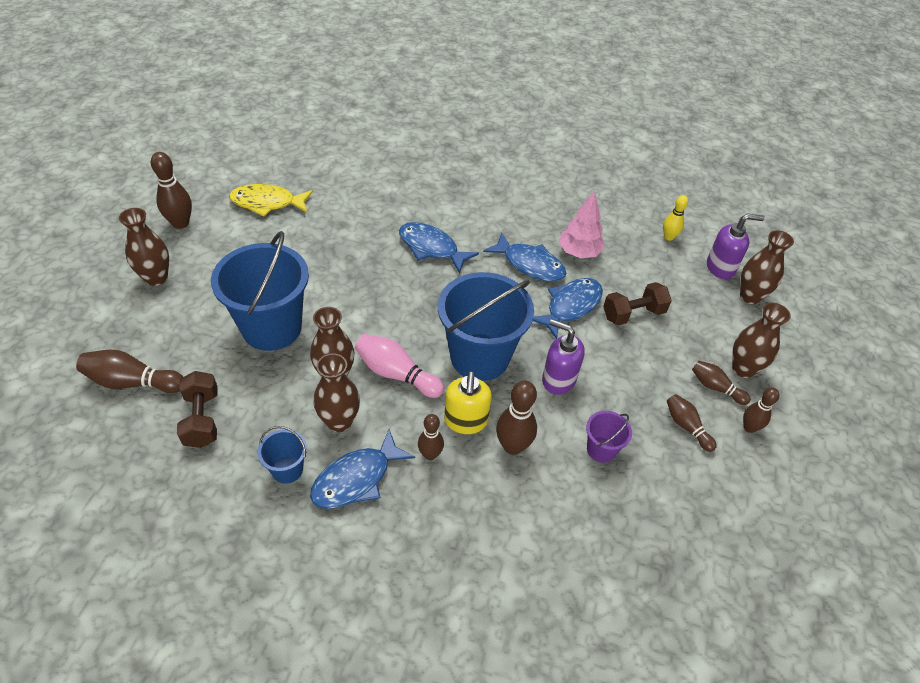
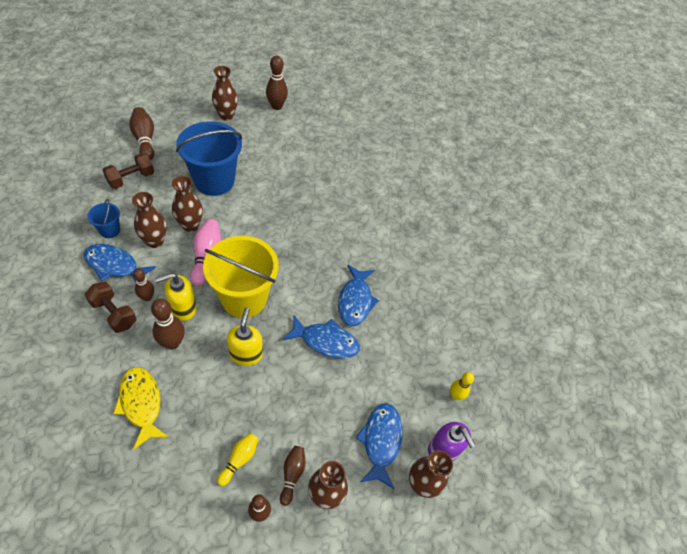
camera: 60 degrees right, 5 degrees up
(267, 203) = (320, 136): yellow fish -> yellow fish (141, 404)
(431, 248) = (334, 235): blue fish -> blue fish (381, 441)
(480, 357) = (244, 298): blue bucket -> yellow bucket
(558, 379) = (246, 354): purple soap dispenser -> yellow soap dispenser
(579, 253) = (390, 331): pink tree -> none
(601, 449) = (191, 401): purple bucket -> none
(633, 314) = (343, 389): brown dumbbell -> brown dumbbell (114, 313)
(686, 426) = (239, 460): brown bowling pin -> yellow bowling pin

